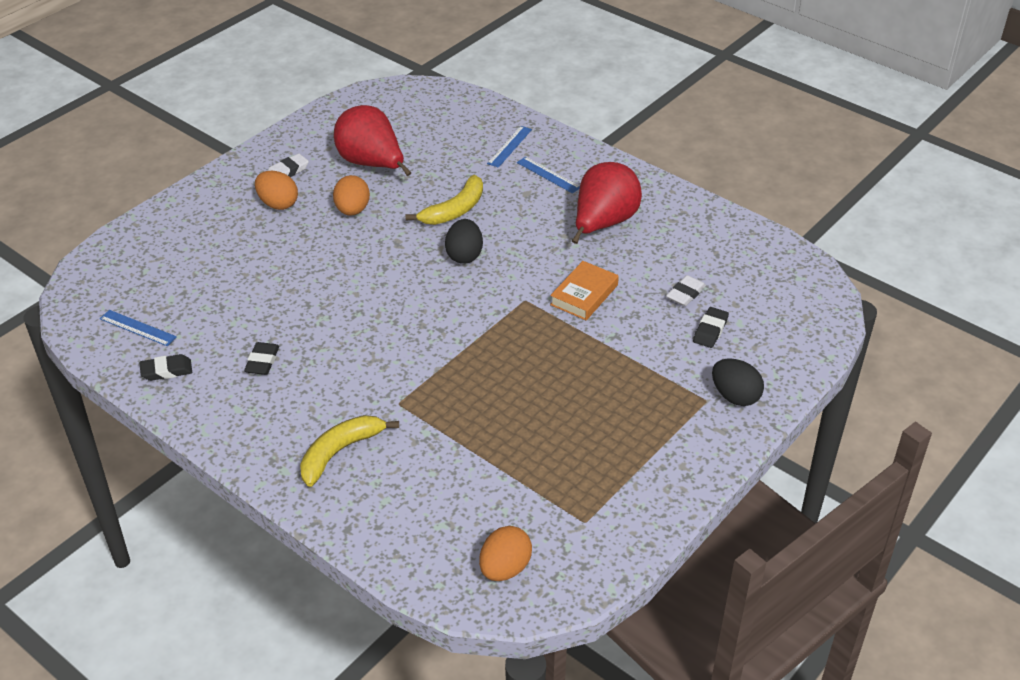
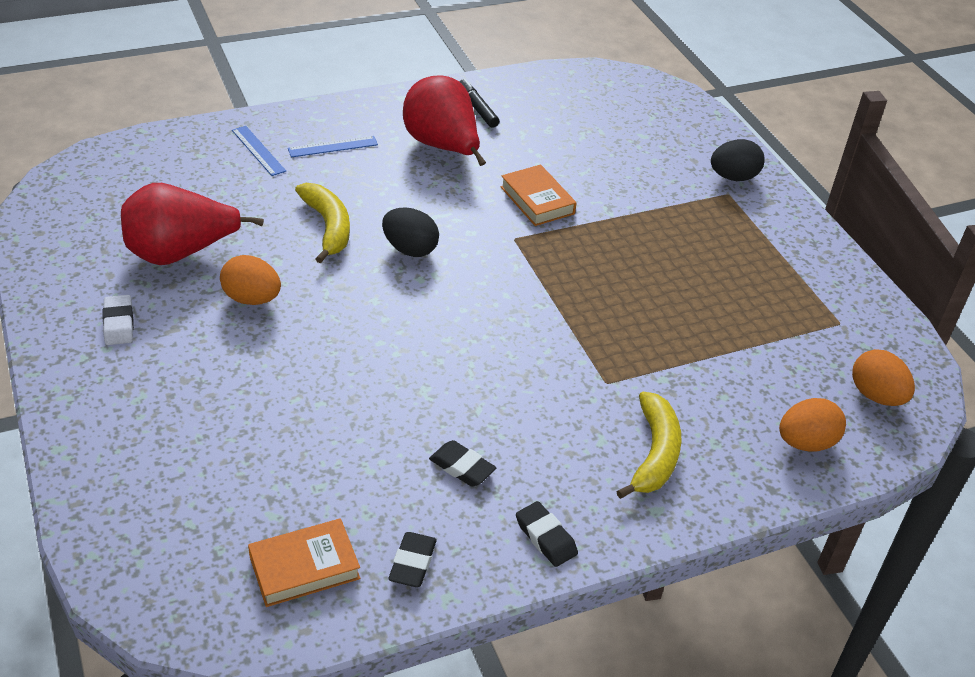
camera: 65 degrees left, 0 degrees up
(138, 328) = (304, 567): blue ruler -> orange book
(278, 204) = (176, 354): orange egg -> orange egg (805, 443)
(340, 452) = (654, 454): yellow banana -> yellow banana turned 150 degrees counterclockwise
(675, 221) = (477, 108): none -> black marker
(685, 294) = (583, 145): white eraser -> none
(710, 330) = (641, 154): black eraser -> black eraser (546, 537)

